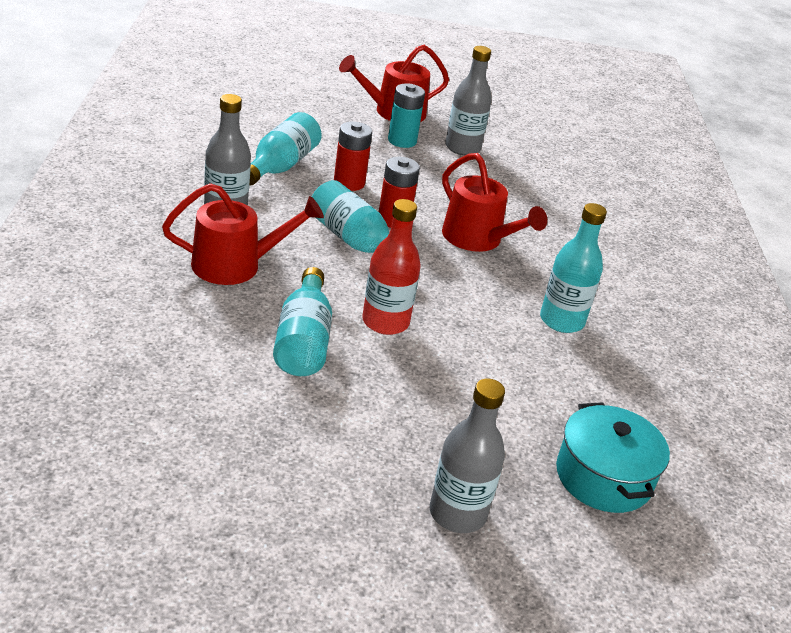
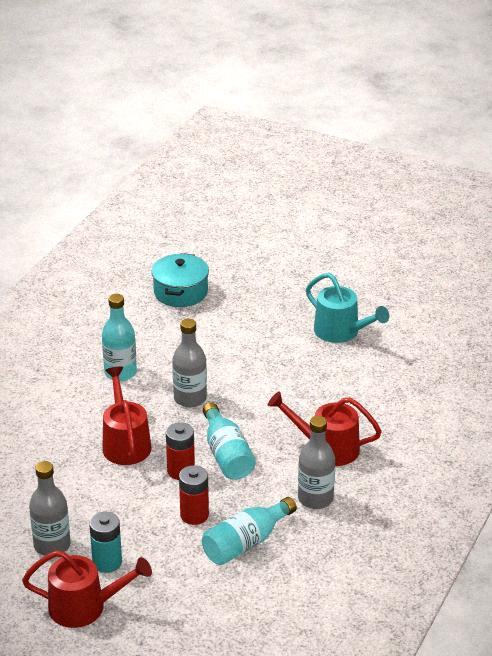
camera: 150 degrees left, 0 degrees up
(291, 450) = (341, 332): none -> turquoise watering can
(303, 341) = (305, 387): turquoise bottle -> none
(385, 322) = (244, 391): red bottle -> none
(457, 513) = (271, 292): grey bottle -> grey bottle (190, 398)

